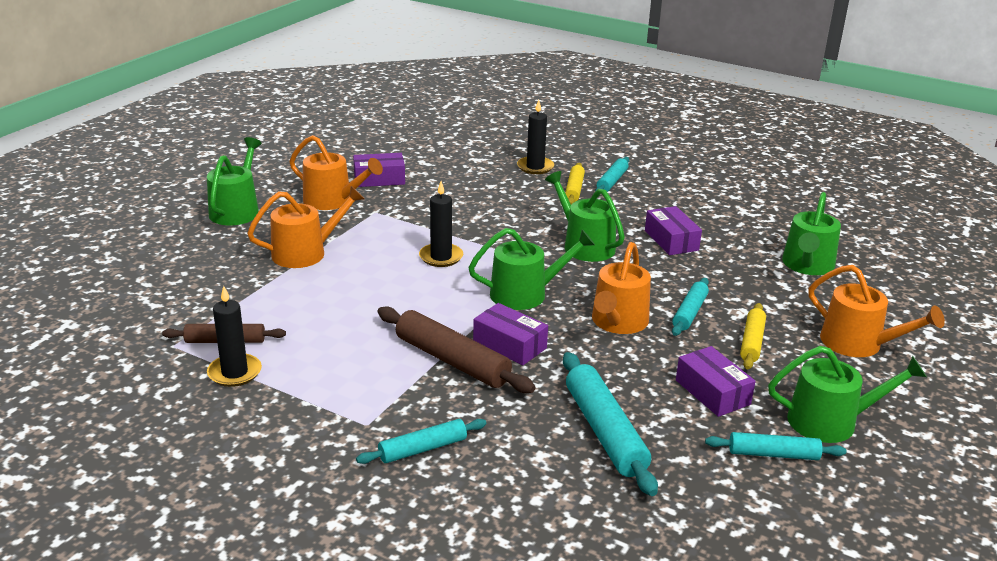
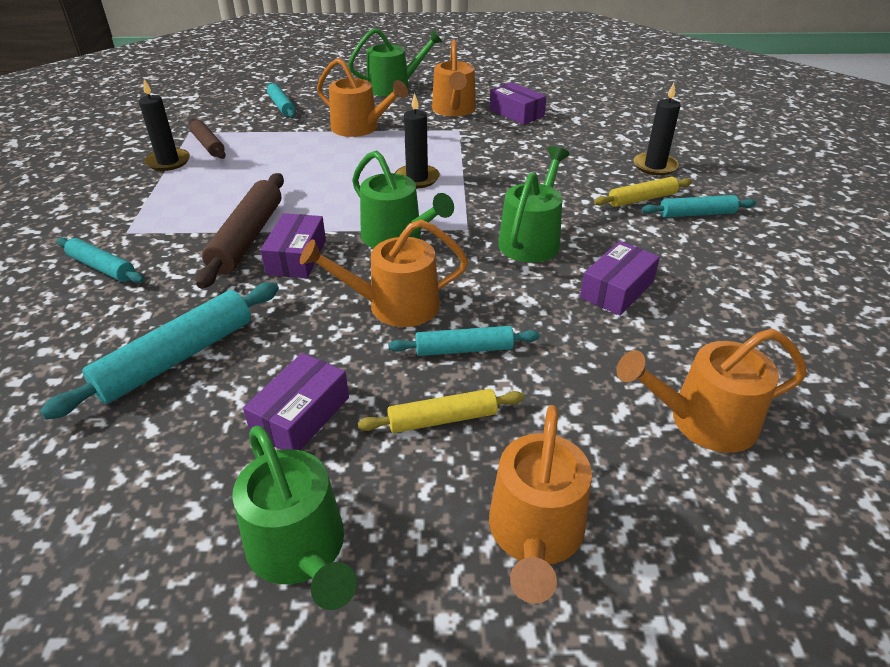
camera: 60 degrees right, 10 degrees up
(773, 454) = (193, 507): turquoise rolling pin -> turquoise rolling pin (281, 106)
(807, 265) = (703, 421): green watering can -> orange watering can

